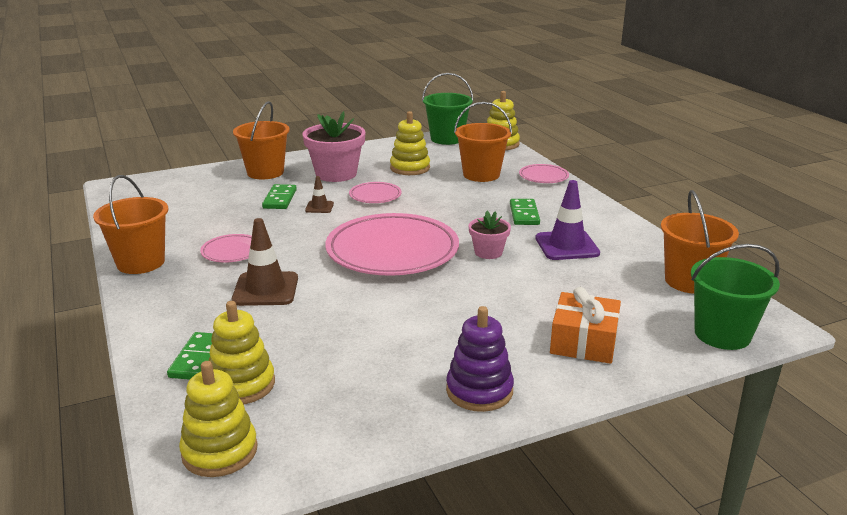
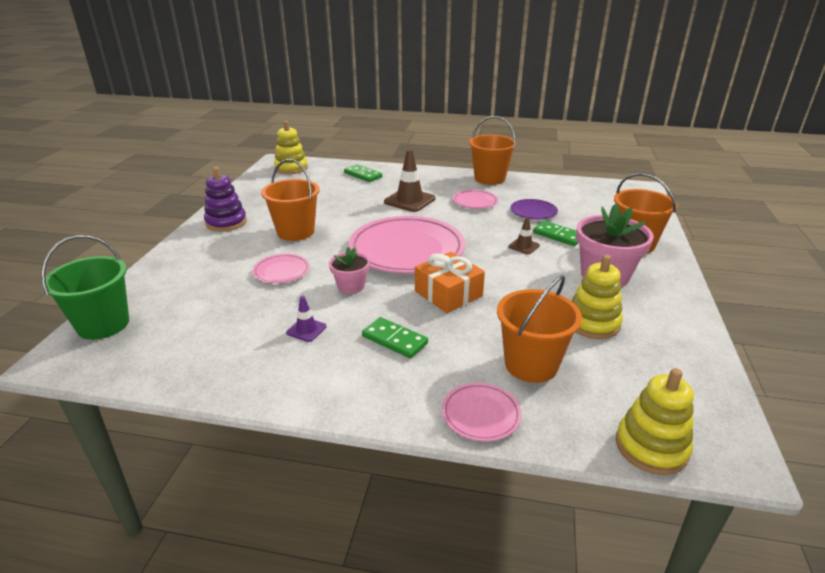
camera: 125 degrees right, 5 degrees up
(232, 218) = (533, 212): none -> purple plate
(241, 385) = (327, 179): yellow stacking toy -> none
(375, 196) = (526, 277): pink plate -> pink plate (281, 271)
(447, 139) = (704, 401): green bucket -> none
(567, 246) = (306, 329): purple traffic cone -> purple traffic cone, size x0.52
(583, 342) = (200, 268): orange gift -> orange gift (448, 293)
(689, 281) = (161, 360): orange bucket -> orange bucket (295, 232)

